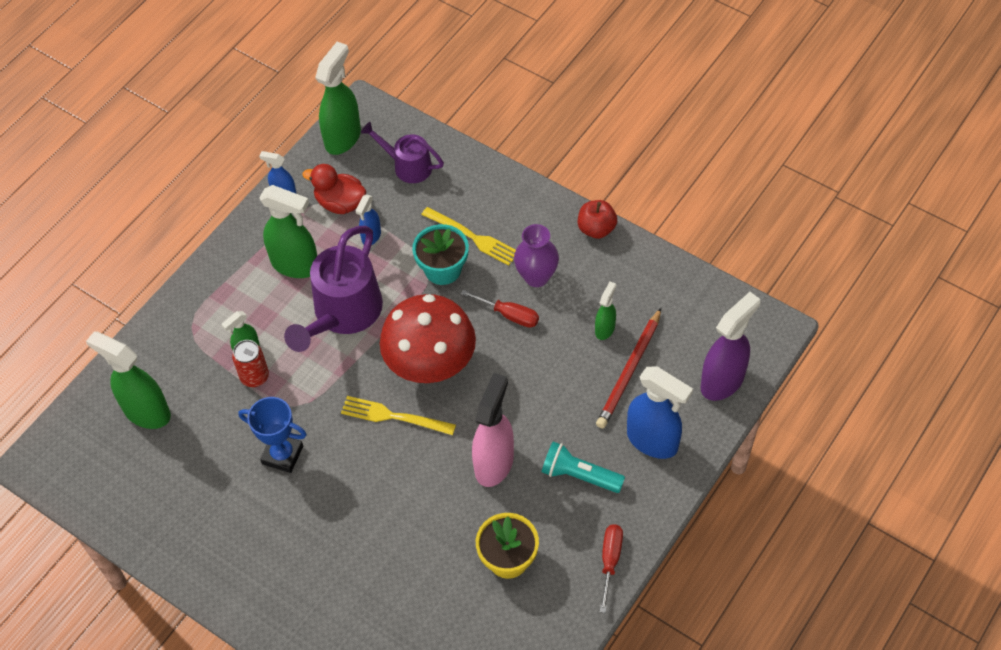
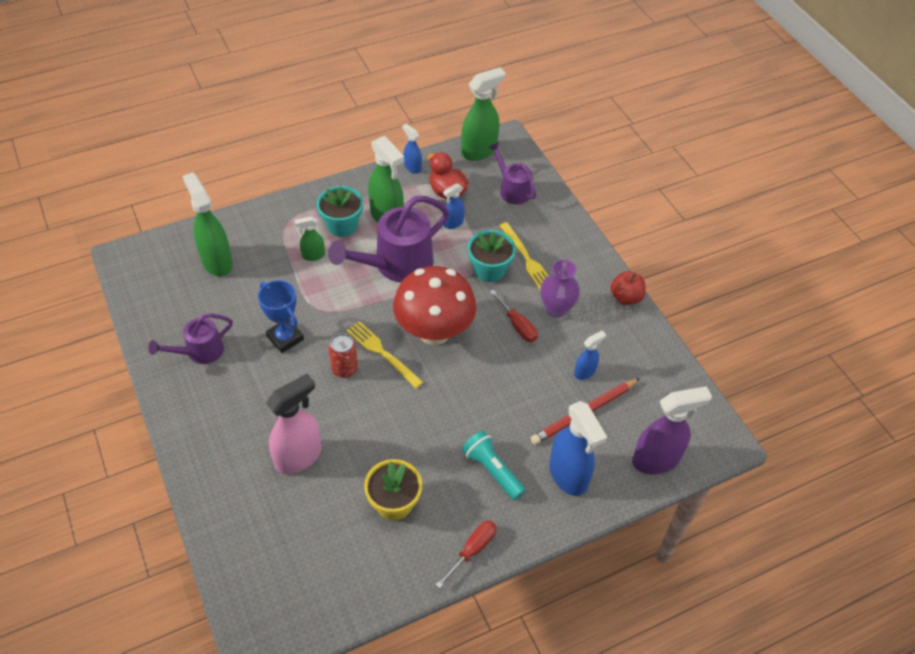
camera: 25 degrees right, 5 degrees down
(203, 519) = (199, 352): none -> purple watering can
(253, 300) = (342, 225): none -> turquoise flower pot
(255, 377) = (305, 276): red can -> red can (344, 369)
(494, 463) = (433, 425): pink spray bottle -> pink spray bottle (299, 456)
(605, 329) = (585, 372): green spray bottle -> blue spray bottle

